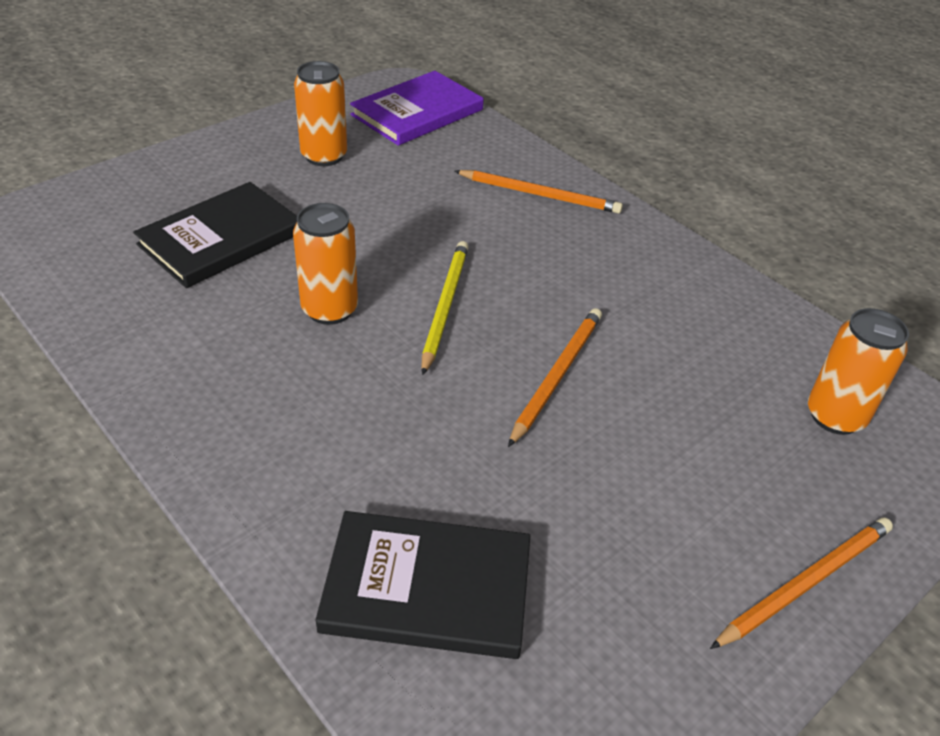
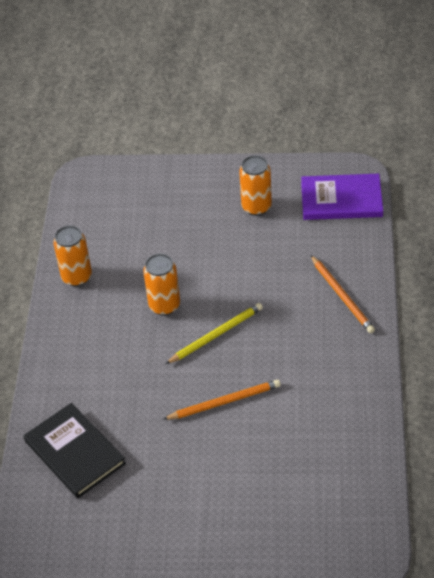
camera: 50 degrees right, 5 degrees up
(221, 239) = (157, 236): black book -> none
(806, 583) = (212, 554): orange pencil -> none
(835, 416) = (326, 506): orange can -> orange can (77, 277)

